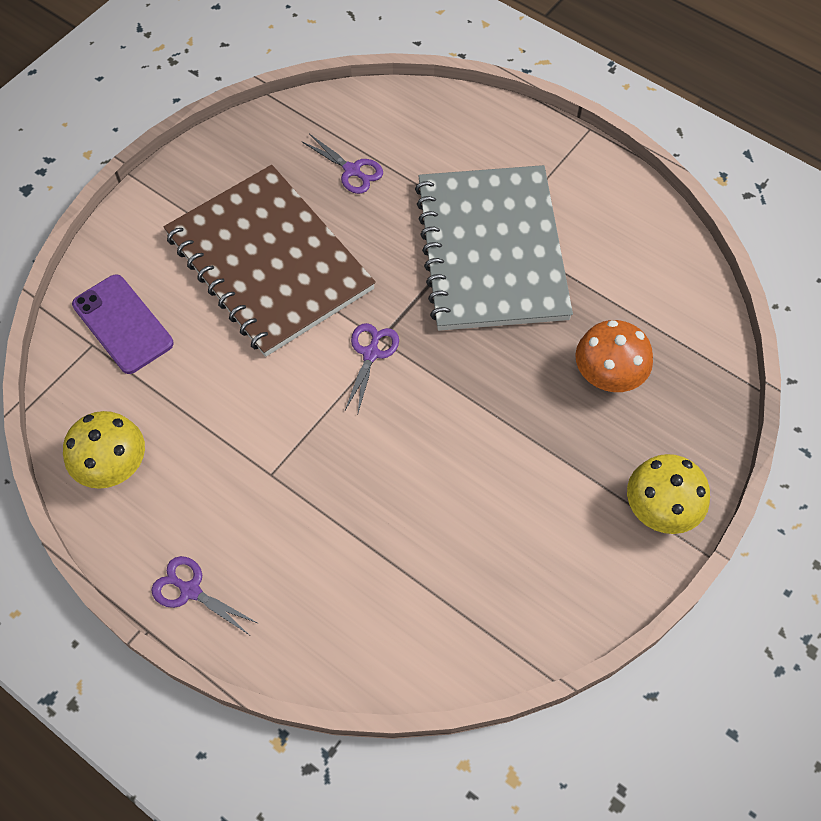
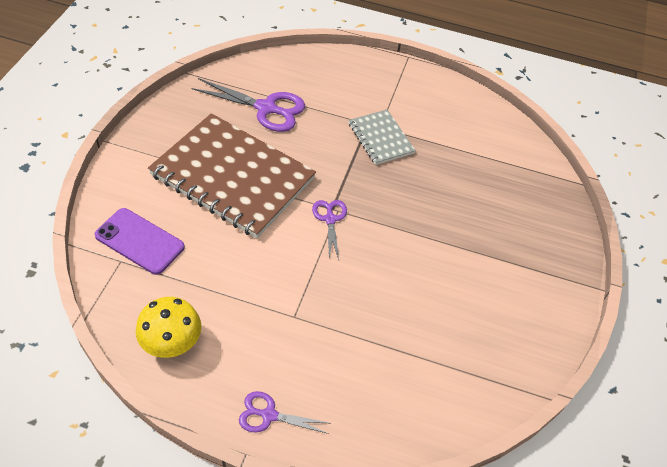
camera: 25 degrees left, 10 degrees down
(352, 170) = (266, 108): purple scissors -> purple scissors, size x1.74
(491, 250) = (380, 138): grey notebook -> grey notebook, size x0.49
(608, 374) = (489, 196): orange mushroom -> none
(660, 508) = (561, 269): yellow mushroom -> none

